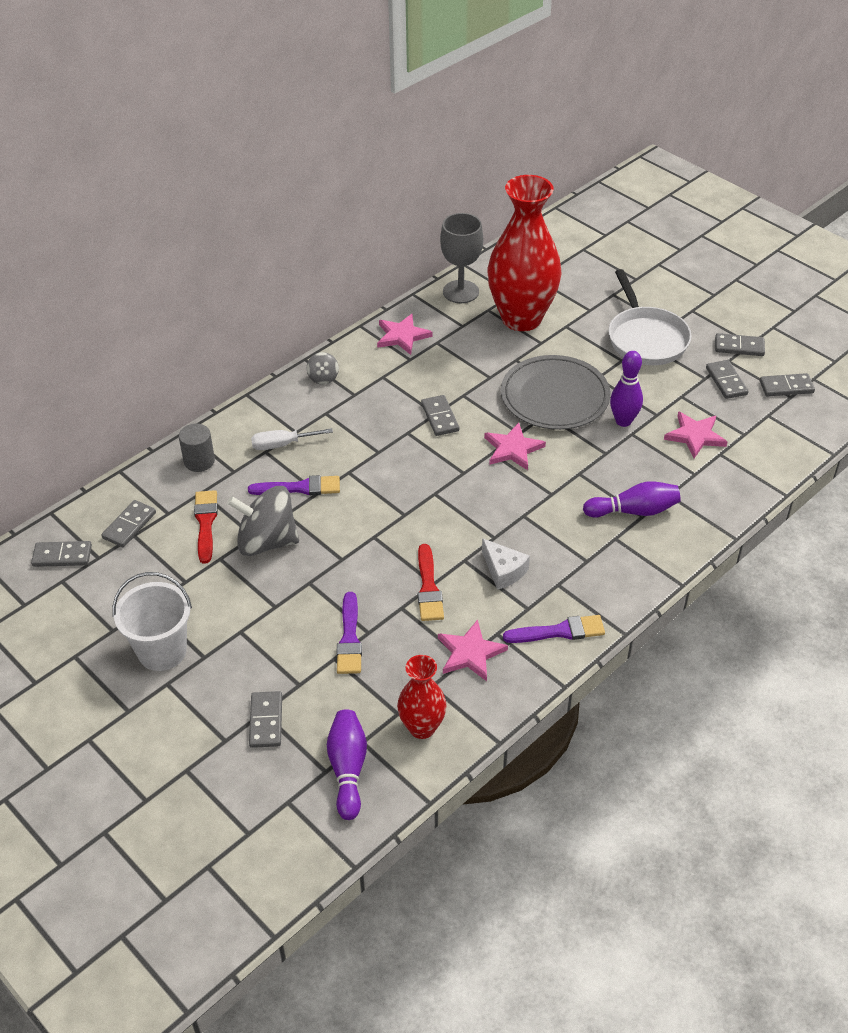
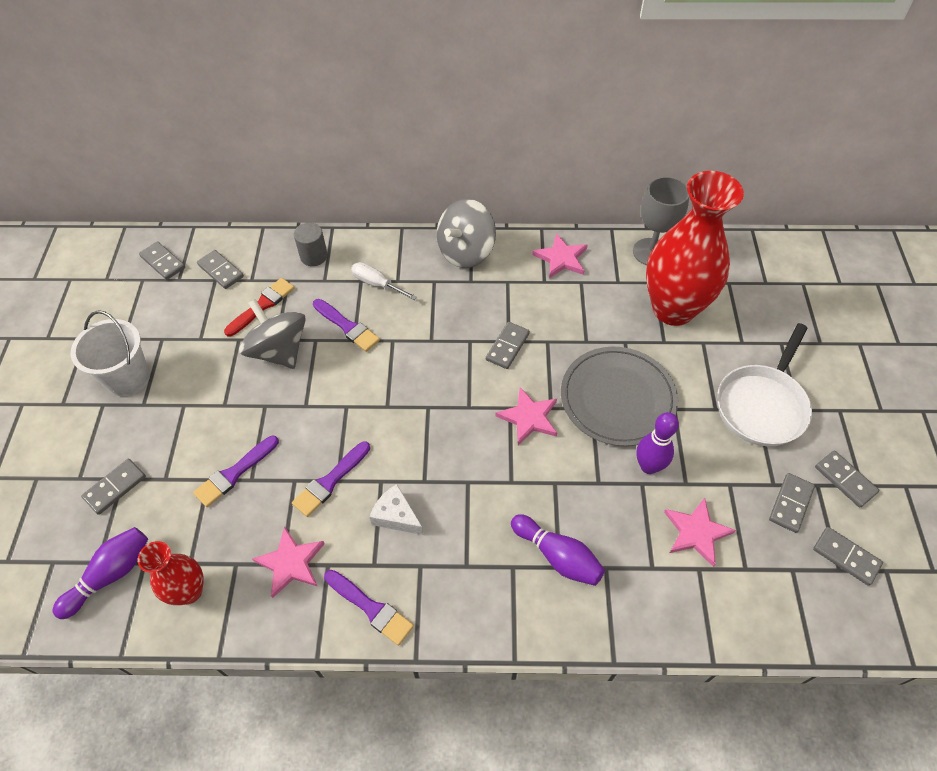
camera: 45 degrees right, 10 degrees up
(129, 525) = (220, 271): grey domino -> grey domino turned 60 degrees clockwise
(323, 377) = (466, 252): grey spinning top -> grey spinning top, size x2.20
(428, 587) = (330, 481): red brush -> purple brush
(503, 571) = (396, 516): white cheese -> white cheese turned 120 degrees clockwise

